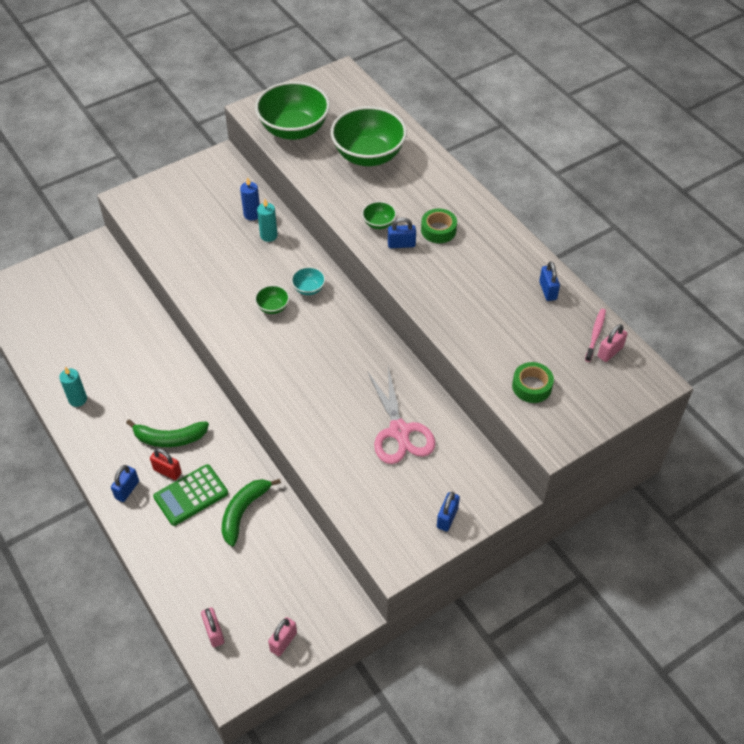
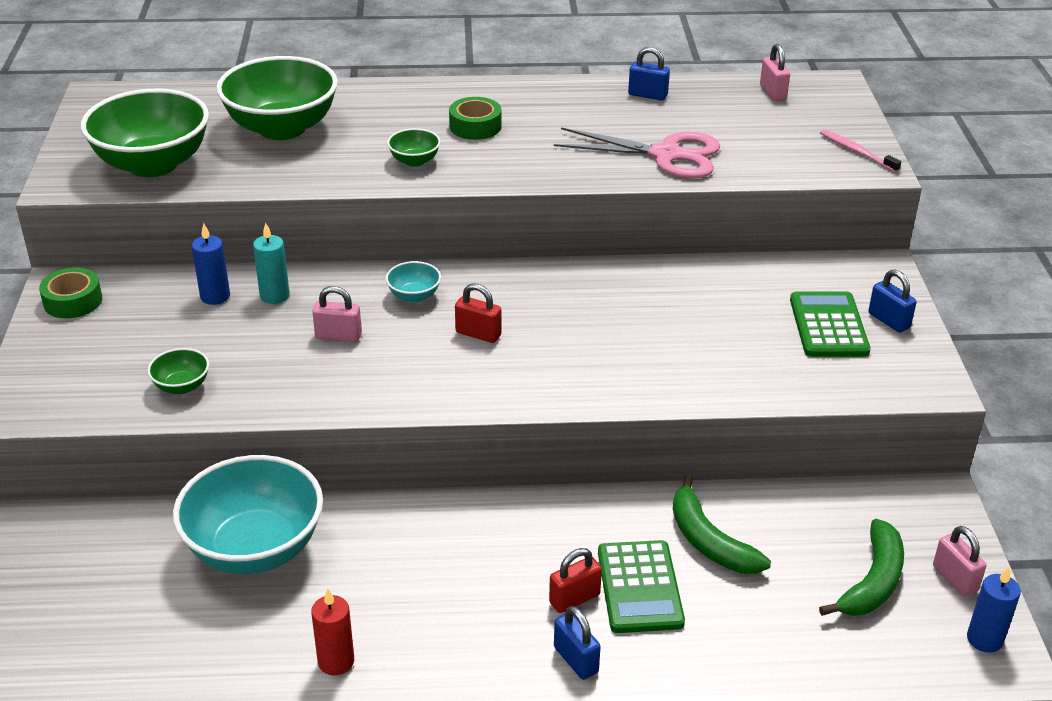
camera: 60 degrees left, 15 degrees down
(78, 399) = (336, 661): turquoise candle -> red candle
(129, 333) = (255, 549): none -> turquoise bowl
(170, 438) = (513, 574): green banana -> green banana (873, 581)
(214, 632) = (904, 647): pink padlock -> pink padlock (338, 336)
(242, 671) = (984, 639): none -> blue candle
(273, 307) = (415, 338): green bowl -> green bowl (182, 386)
(294, 331) = (478, 334): none -> red padlock
(399, 431) = (728, 308): pink scissors -> pink scissors (666, 155)
(401, 244) = (470, 158): blue padlock -> none
(418, 488) = (828, 326): none -> green calculator
(531, 386) = (784, 153): green tape -> green tape (73, 301)
(595, 334) = (740, 92): pink toothbrush -> pink toothbrush (856, 151)

